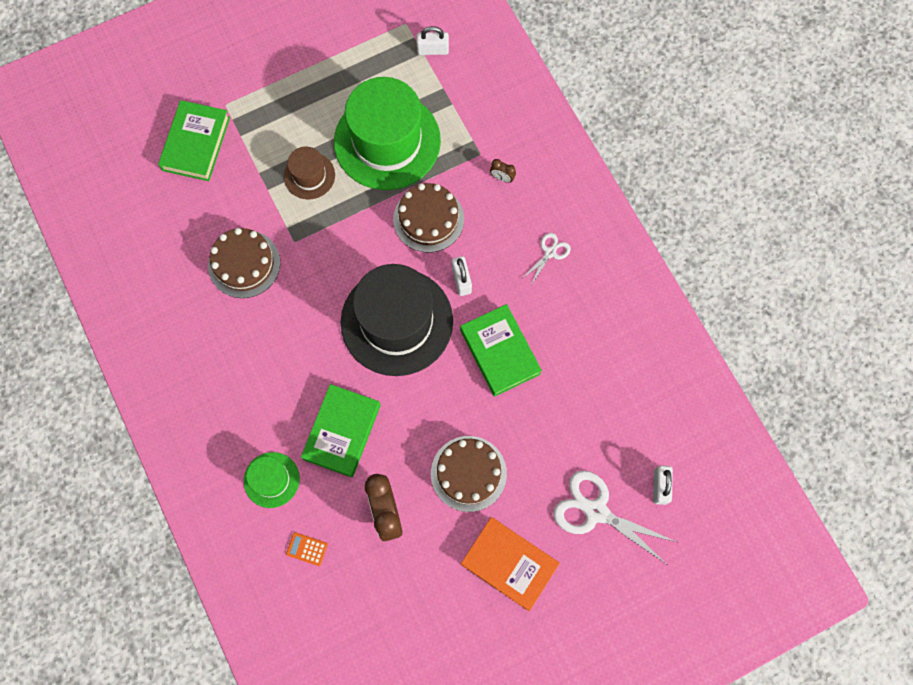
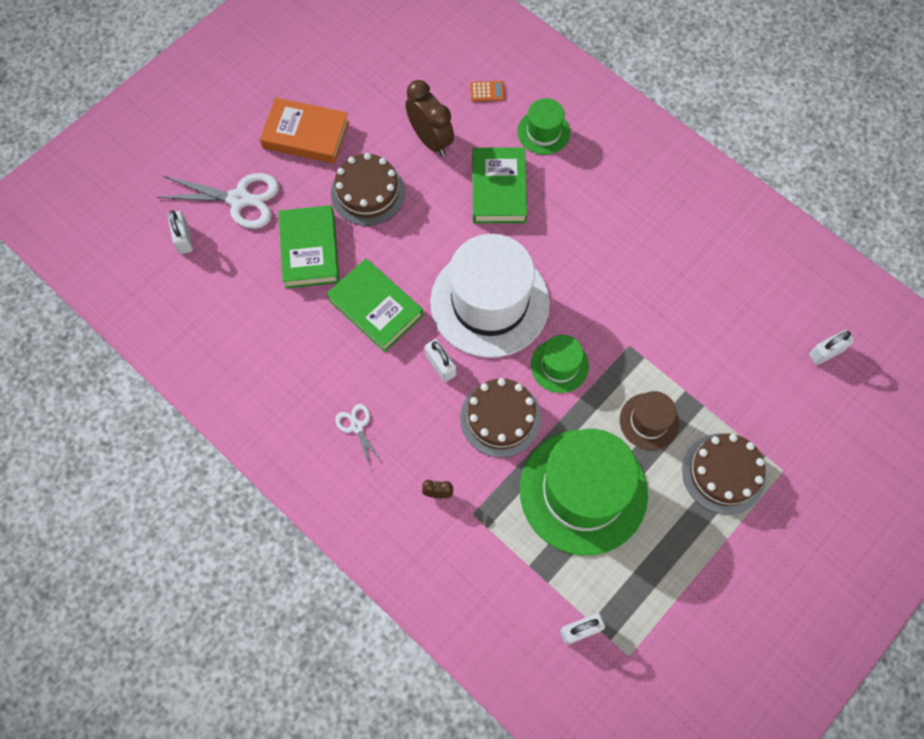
camera: 160 degrees right, 5 degrees down
(135, 180) = (826, 352): none -> white padlock
(196, 144) = (787, 414): green book -> green book (310, 250)
(244, 264) = (668, 306): brown cake -> brown cake (723, 473)
(361, 245) = (559, 365): none -> green hat
(396, 321) = (490, 302): black hat -> white hat
(550, 252) = (357, 426): white scissors -> white scissors turned 135 degrees clockwise

